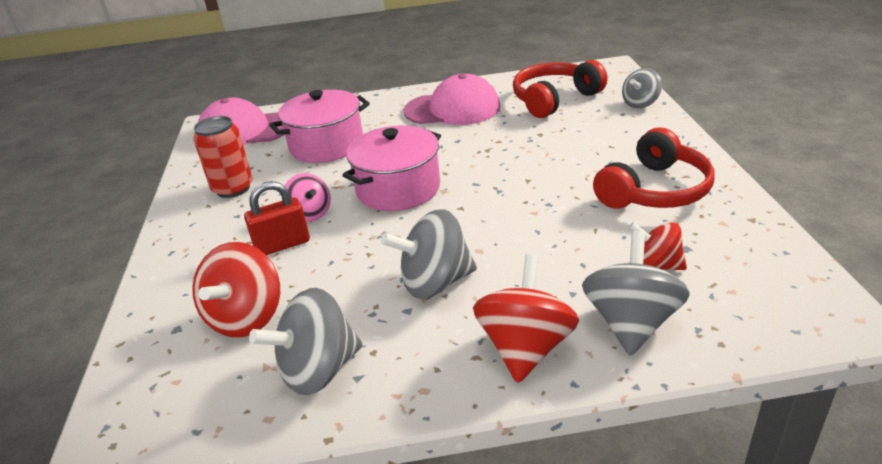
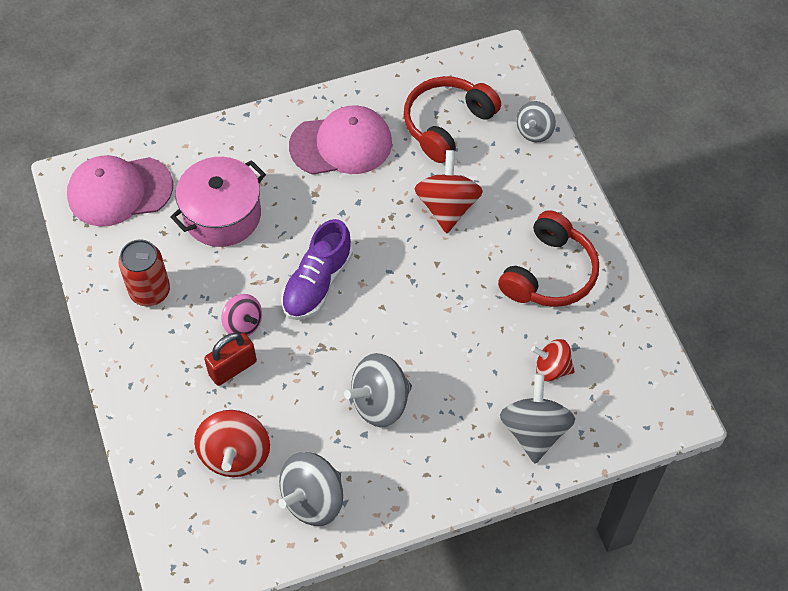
camera: 15 degrees left, 25 degrees up
(398, 189) = (317, 283): pink pot -> purple shoe
(525, 348) = (461, 462): red spinning top -> red spinning top (447, 207)

